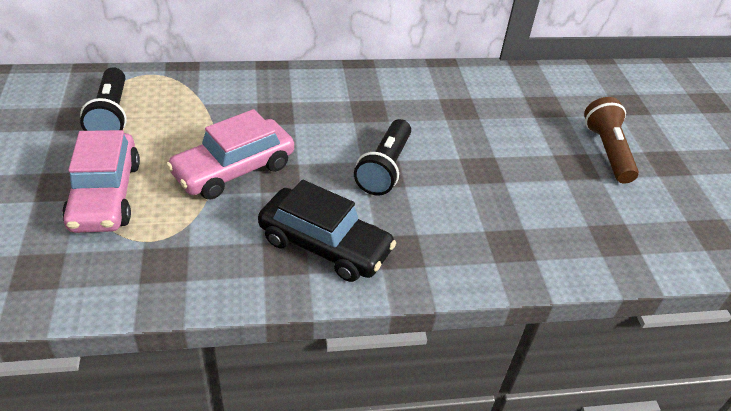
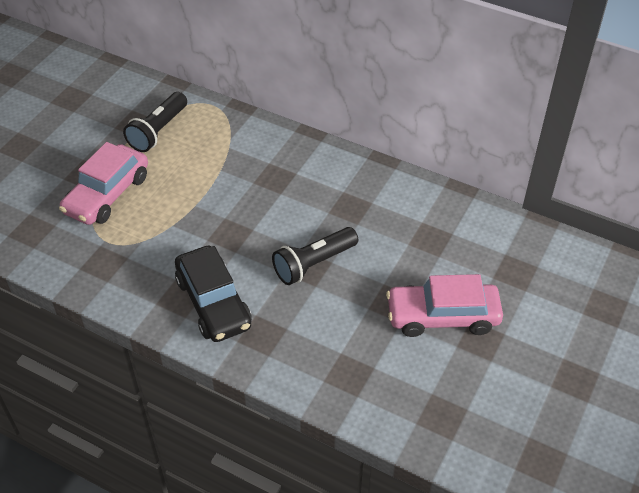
camera: 40 degrees right, 5 degrees up
(234, 170) = (203, 213): pink car -> pink car (442, 316)
(607, 151) = (526, 341): brown flashlight -> none

